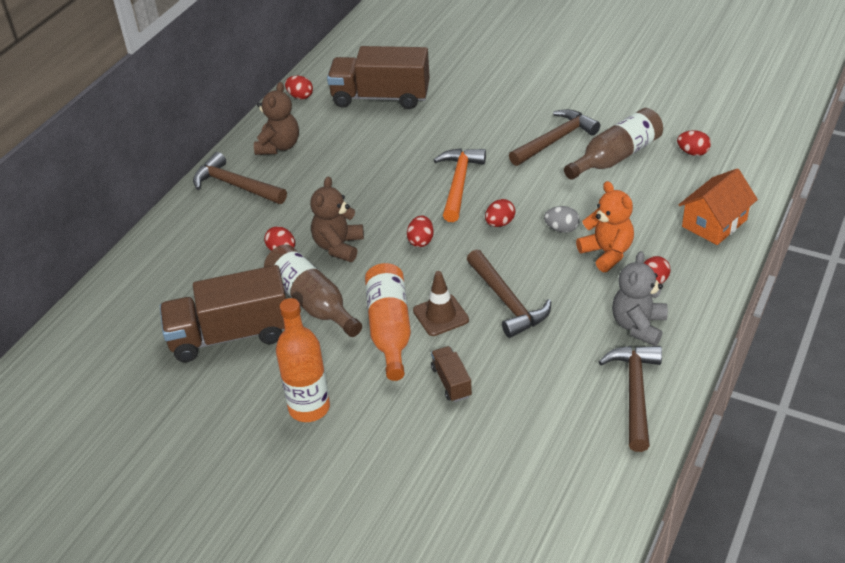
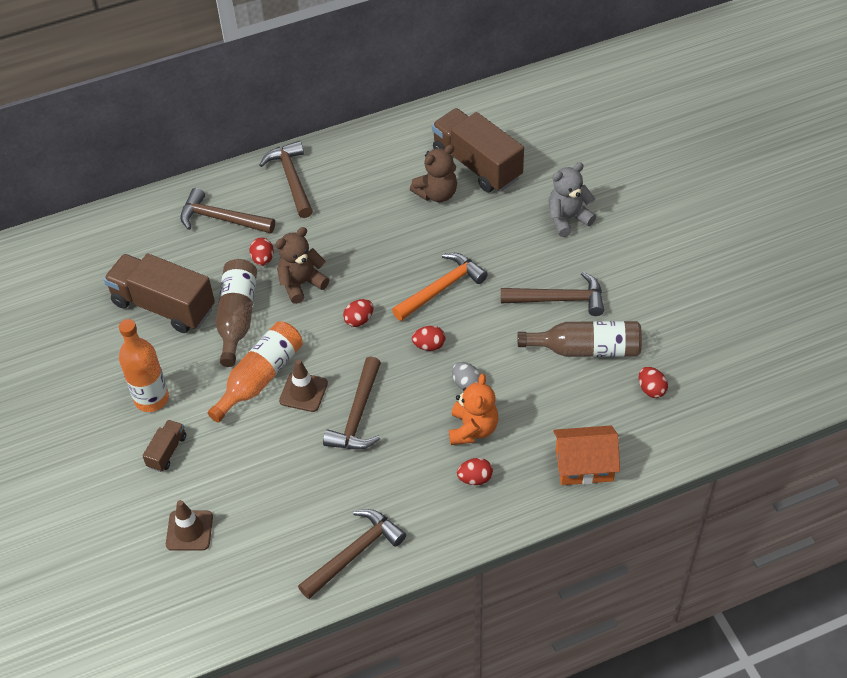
camera: 40 degrees right, 10 degrees up
(205, 245) = (221, 219): none -> brown hammer
(279, 146) = (356, 163): brown teddy bear -> brown teddy bear (437, 194)
(300, 96) = (420, 123): red egg -> none
(451, 382) = (252, 449): brown truck -> brown truck (167, 451)
(477, 479) = (189, 530): none -> brown traffic cone
(638, 326) = (420, 505): grey teddy bear -> grey teddy bear (568, 219)

